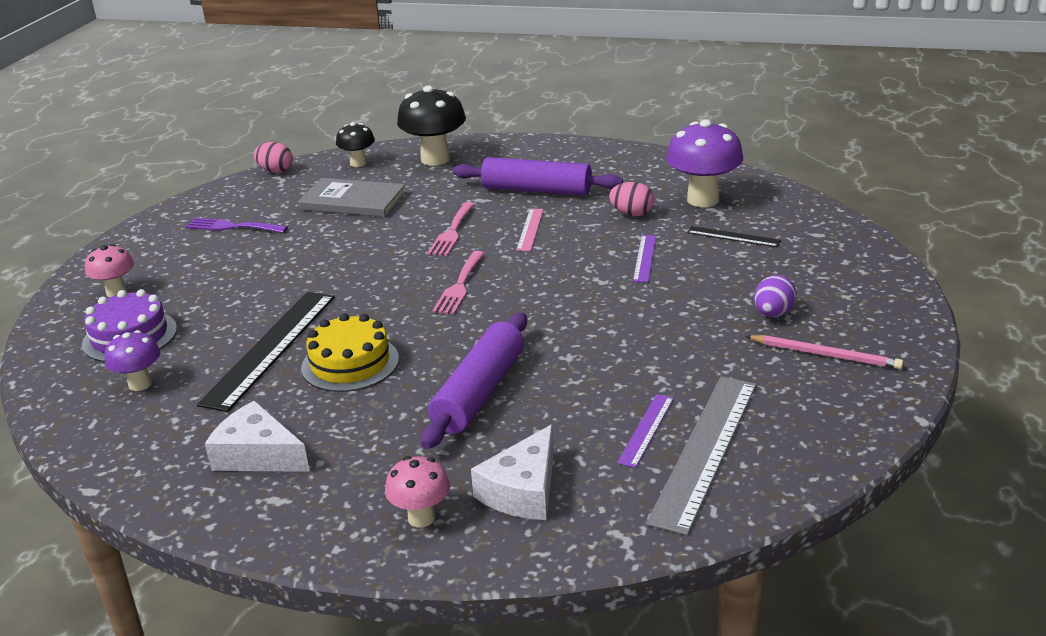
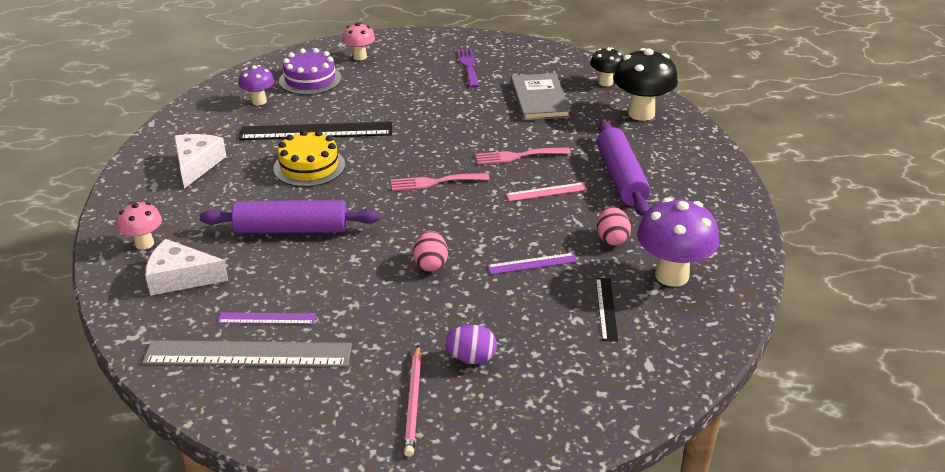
camera: 65 degrees right, 5 degrees up
(276, 171) = (565, 54): pink egg -> pink egg (431, 264)

